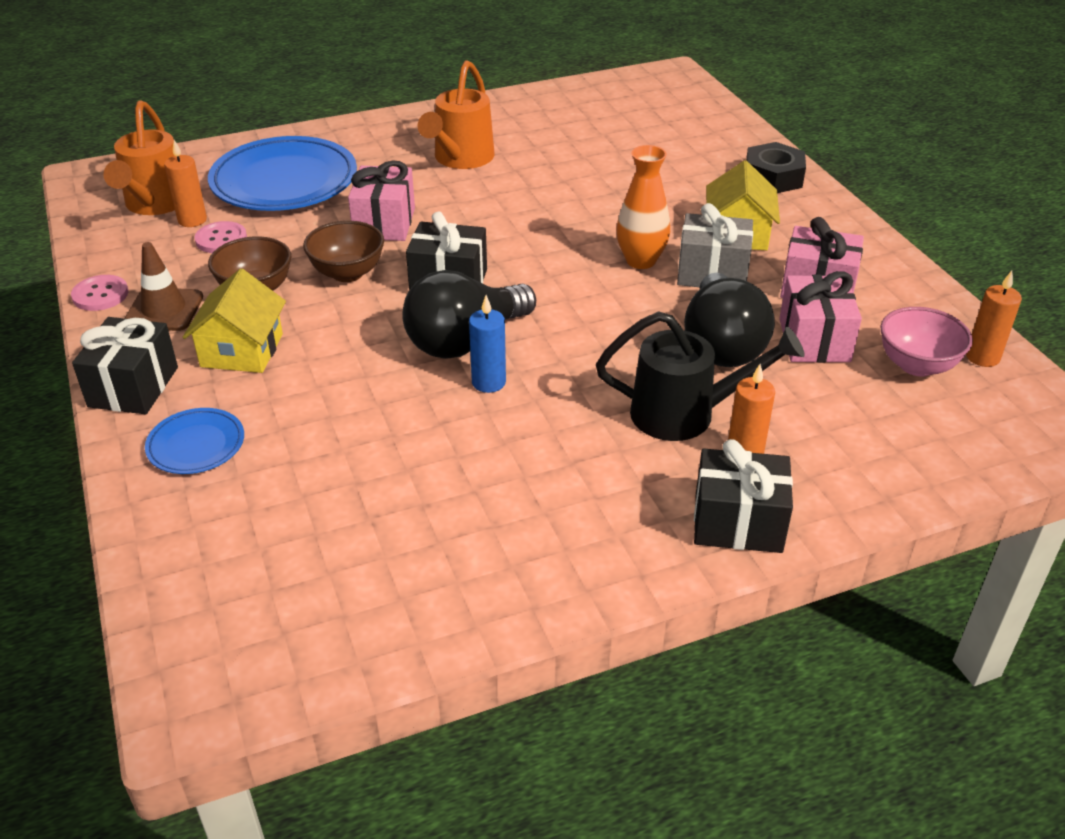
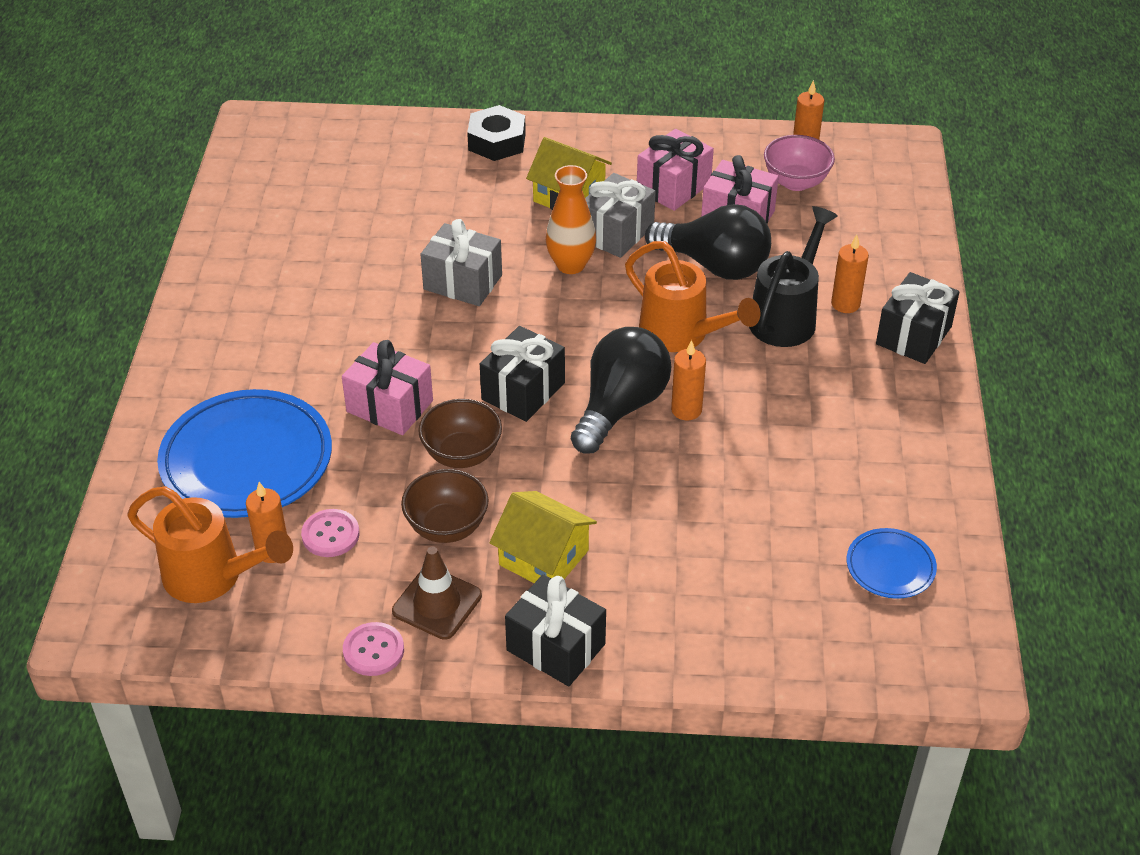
camera: 65 degrees left, 5 degrees up
(196, 445) = (669, 616): blue plate -> blue plate (890, 567)
(460, 159) = (306, 319): orange watering can -> orange watering can (681, 334)
(465, 341) = (620, 407): black light bulb -> black light bulb turned 135 degrees counterclockwise
(488, 382) = (686, 410): blue candle -> orange candle
(566, 213) = (462, 282): none -> grey gift

